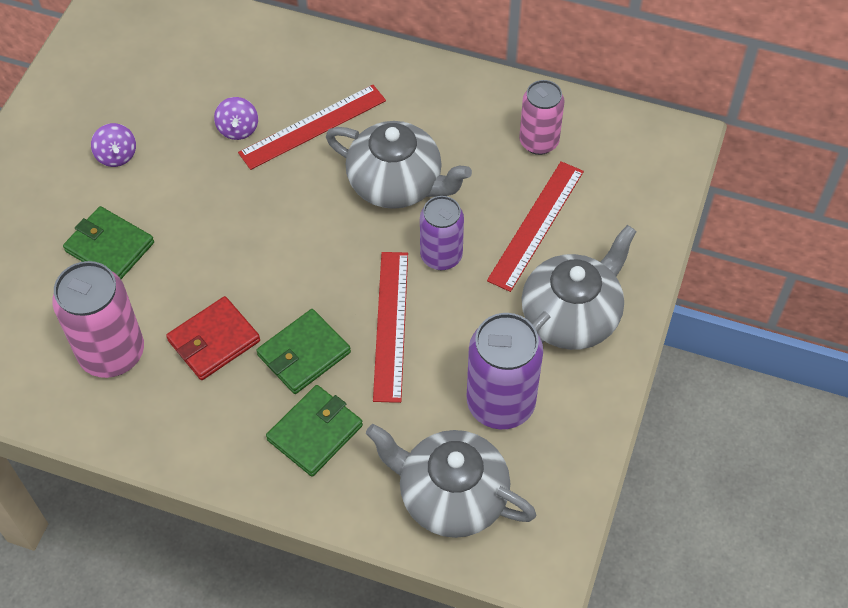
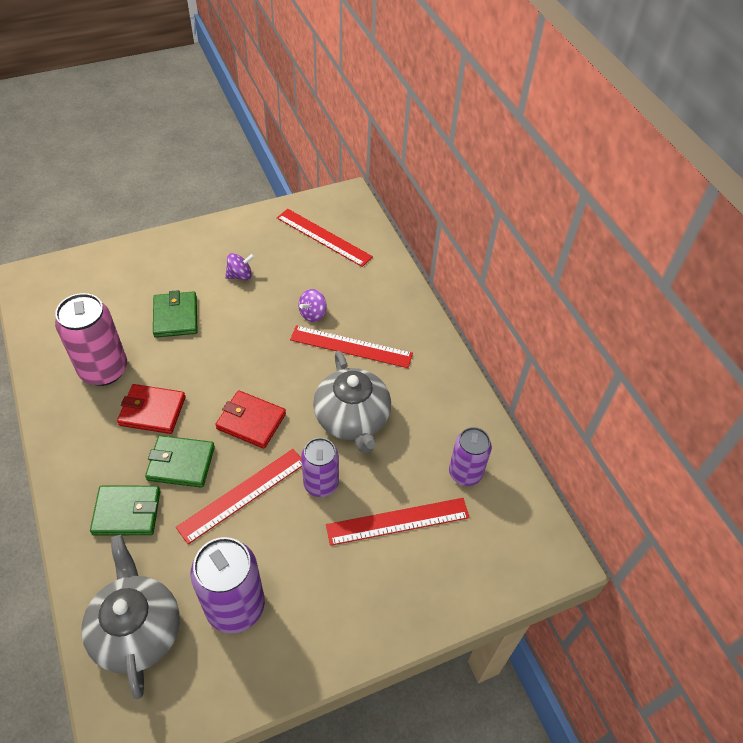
camera: 45 degrees right, 5 degrees down
(117, 155) = (240, 275): purple spinning top -> purple spinning top turned 135 degrees counterclockwise
(147, 51) = (323, 237): none -> red ruler
(315, 265) = (251, 421): none -> red wallet
(539, 142) = (465, 473): pink can -> purple can
(571, 316) = (345, 599): grey teapot -> none

